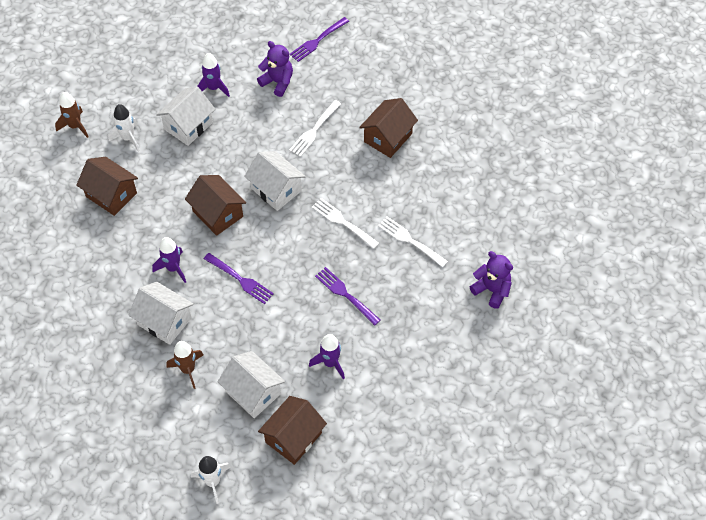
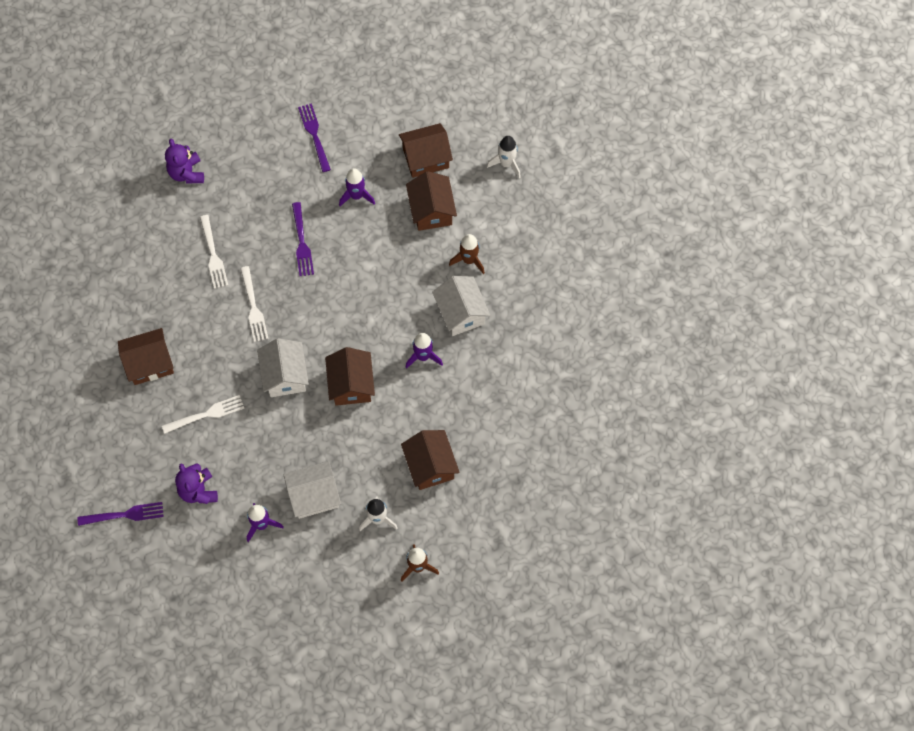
camera: 145 degrees left, 10 degrees up
(240, 279) = (375, 311): purple fork -> purple fork (315, 135)
(253, 392) = (431, 210): white house -> brown house

